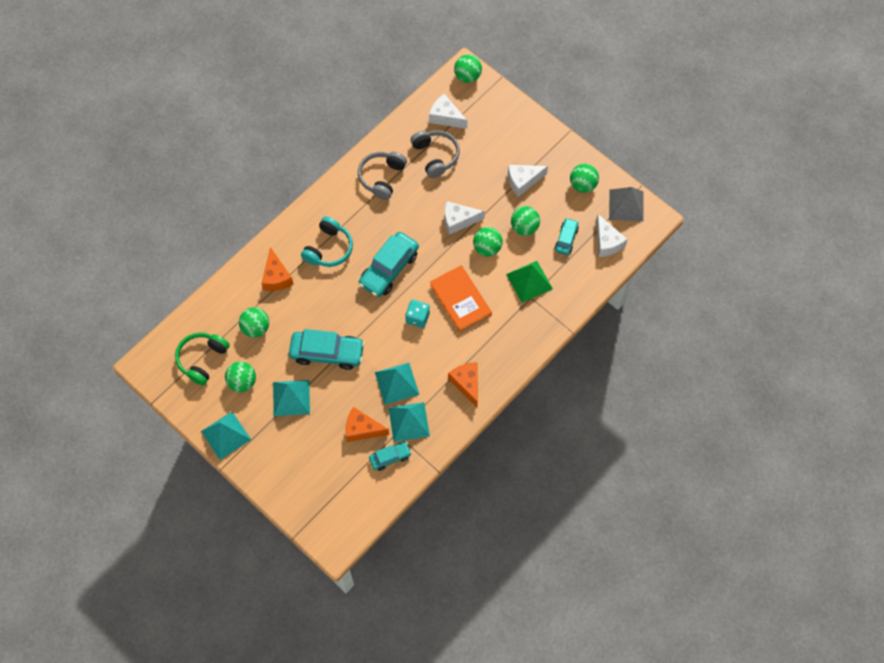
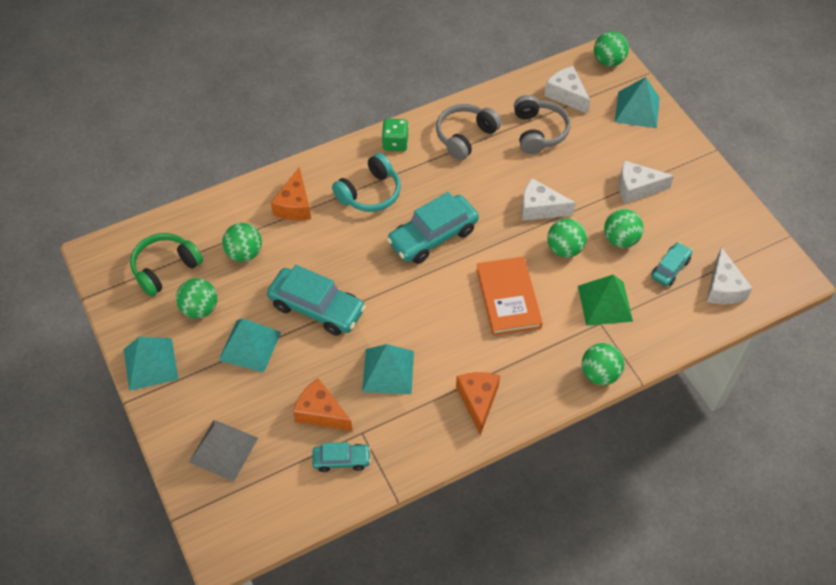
camera: 20 degrees right, 10 degrees down
(331, 200) = (395, 143): none -> green dice
(408, 421) = (384, 423): turquoise pyramid -> turquoise pyramid (637, 109)
(417, 317) = (446, 302): turquoise dice -> none
(583, 185) = (712, 213): green ball -> green ball (599, 374)
(626, 205) = (762, 252): grey pyramid -> grey pyramid (223, 450)

